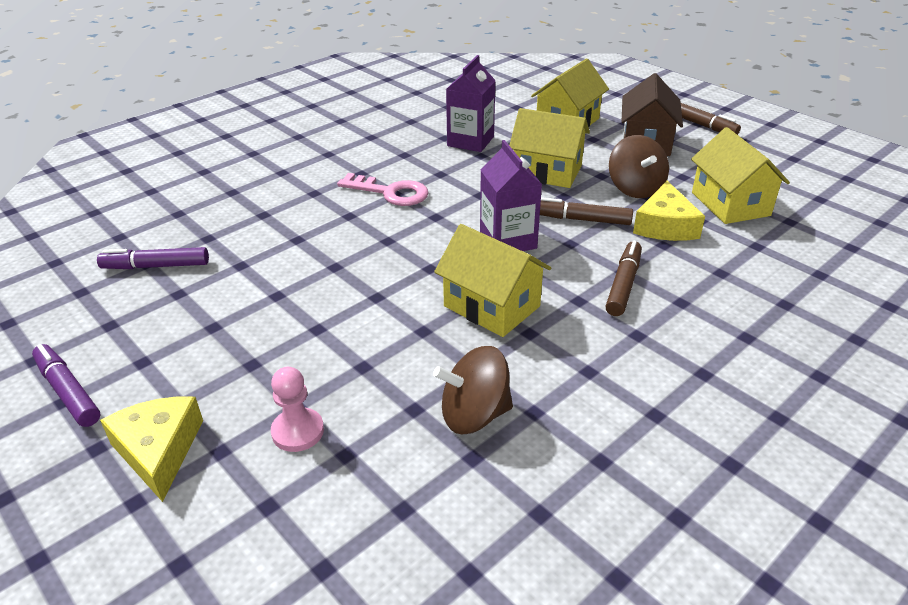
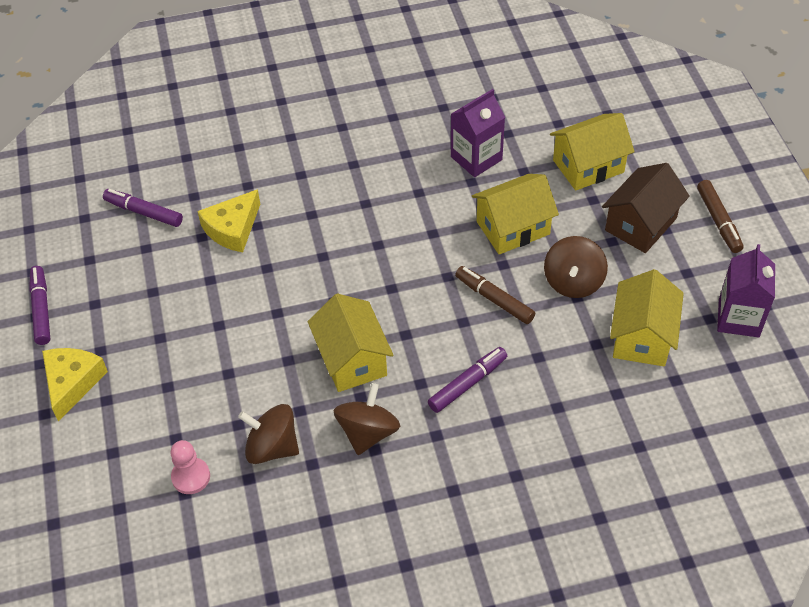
camera: 30 degrees right, 15 degrees up
(298, 431) = (157, 407): pink pawn -> pink pawn (191, 477)
(390, 192) = (361, 200): pink key -> none
(508, 240) = (415, 297): purple carton -> purple carton (738, 318)
(547, 172) = (513, 228): yellow house -> yellow house turned 75 degrees counterclockwise
(567, 359) = (368, 432): none -> brown spinning top
(623, 284) = (467, 383): brown marker -> purple marker
(665, 225) = (559, 337): yellow cheese -> yellow cheese (232, 228)

